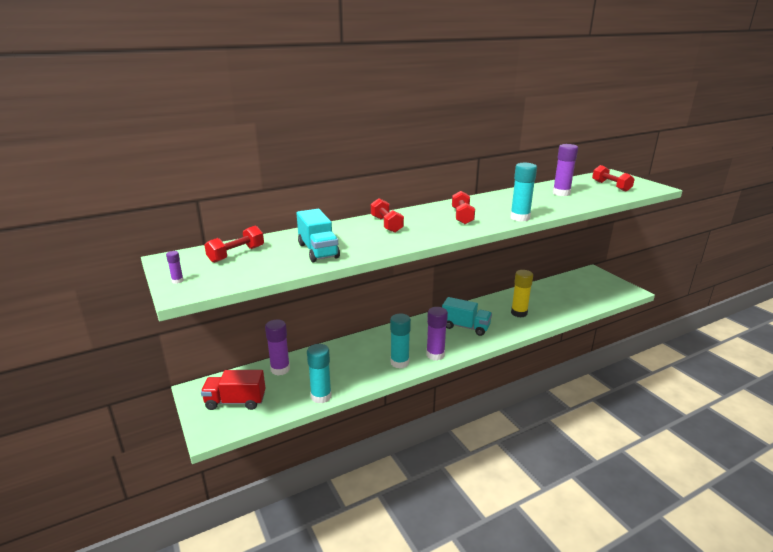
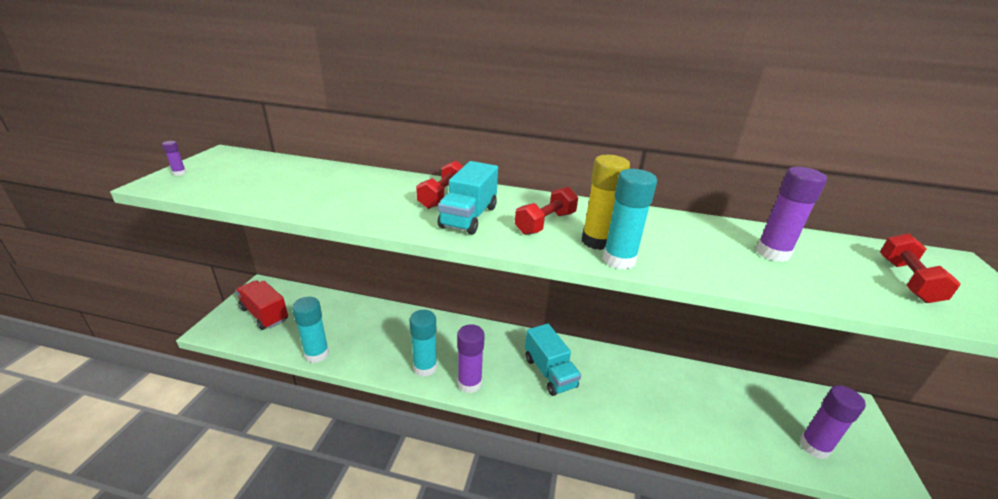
camera: 40 degrees right, 5 degrees up
(236, 254) = (265, 169): red dumbbell -> none
(280, 369) = (332, 306): purple glue stick -> purple glue stick (814, 446)
(318, 251) = (320, 195): turquoise truck -> turquoise truck (468, 217)
(519, 313) = (642, 397): yellow glue stick -> yellow glue stick (597, 241)

